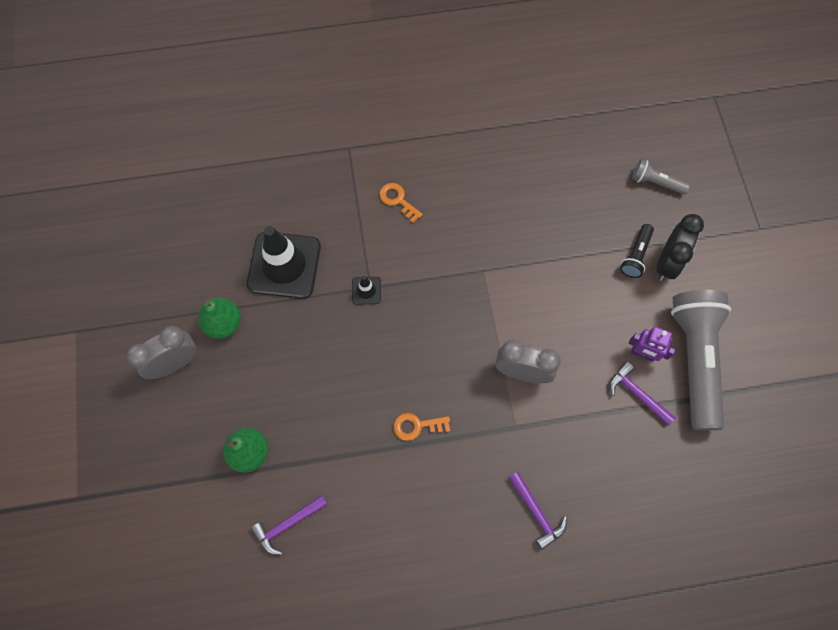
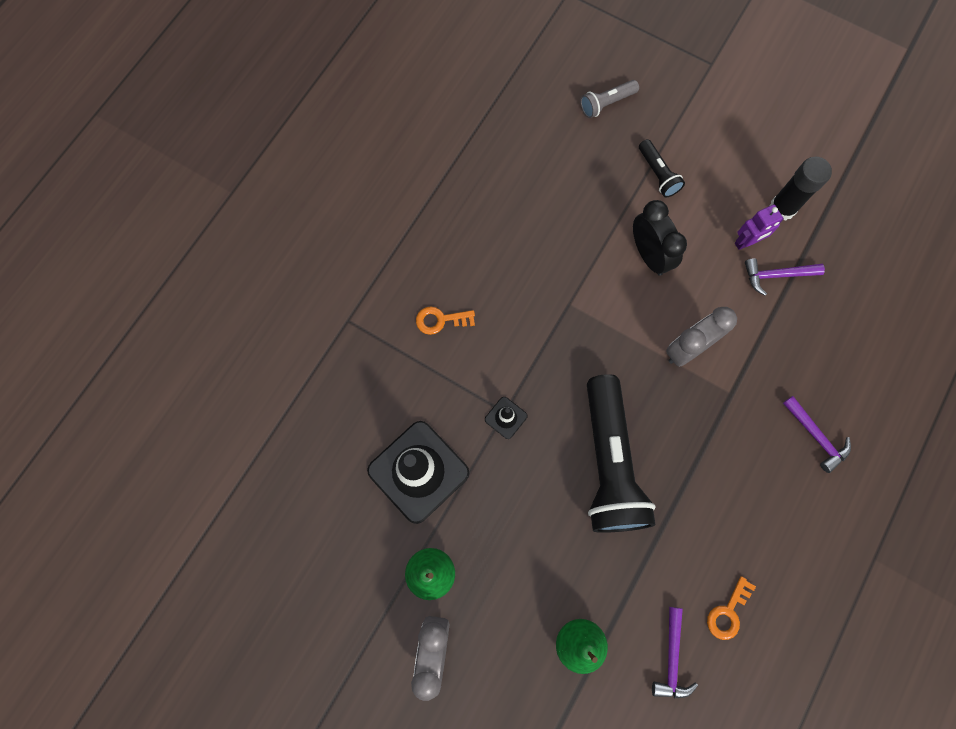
camera: 50 degrees left, 5 degrees up
(391, 380) = (608, 463): none -> black flashlight
(417, 426) = (668, 474): orange key -> orange key (728, 612)
(537, 513) = (816, 436): purple hammer -> purple hammer turned 45 degrees clockwise
(667, 263) = (684, 156): black clock -> black clock (649, 255)
(694, 360) = (782, 208): grey flashlight -> black glue stick

